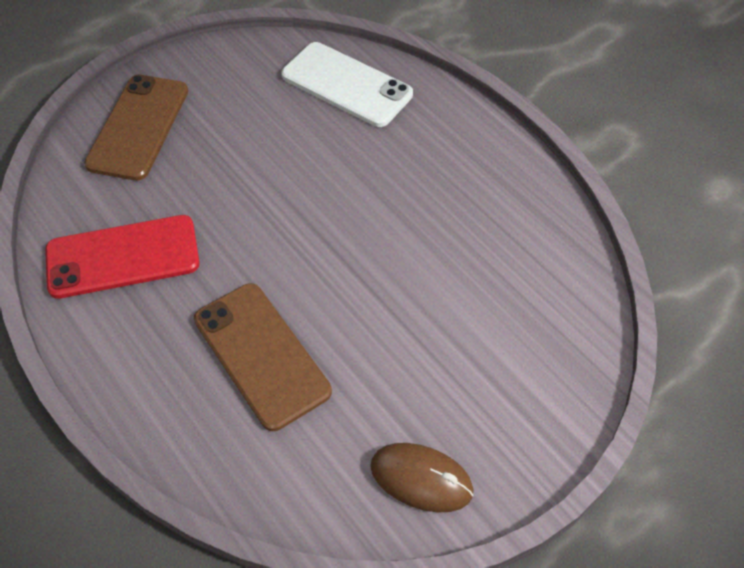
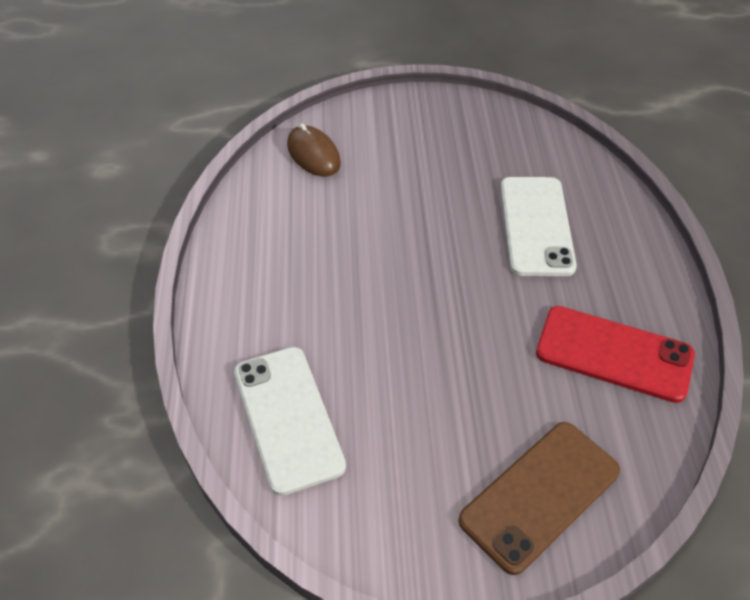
camera: 145 degrees left, 5 degrees down
(261, 355) = (536, 226): brown phone -> white phone
(421, 479) = (479, 122): brown mouse -> brown mouse (313, 154)

